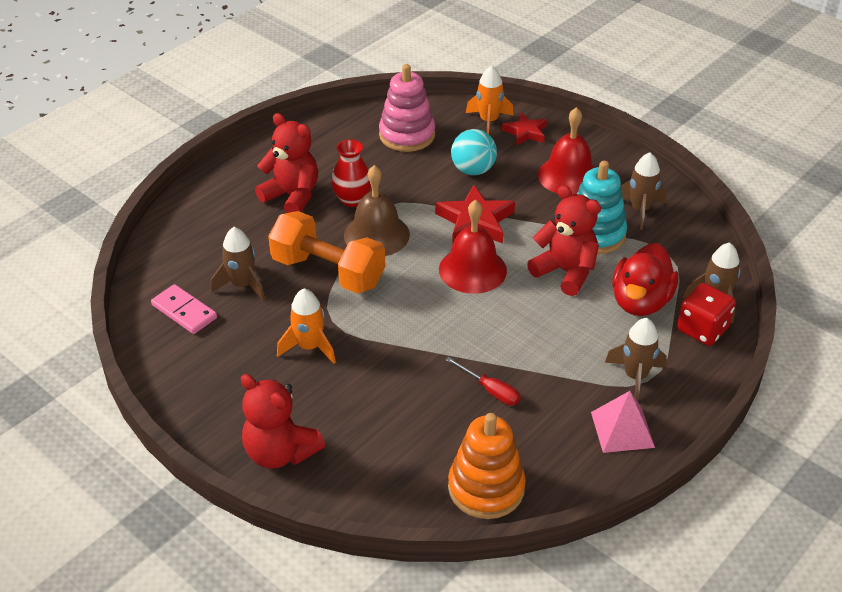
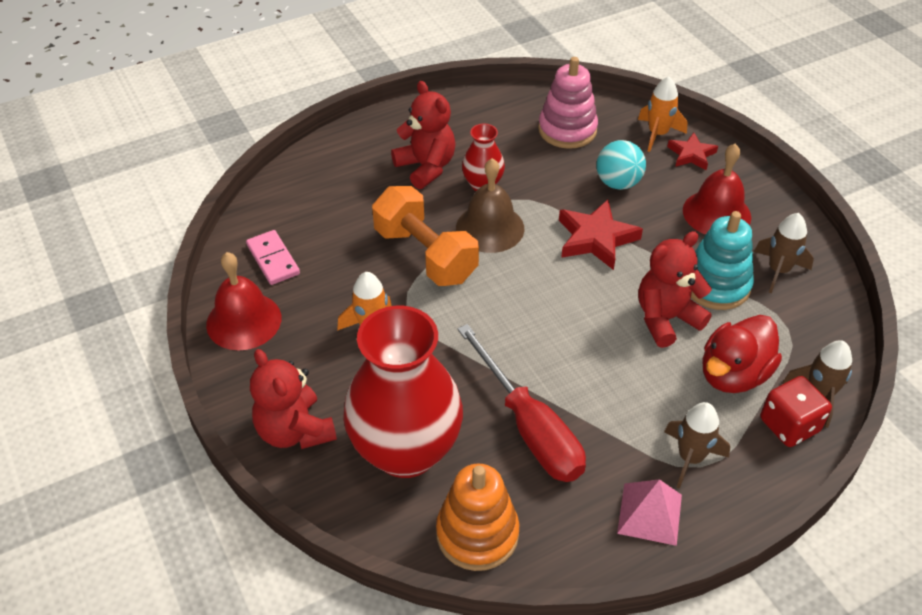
camera: 20 degrees right, 5 degrees up
(242, 285) = (338, 247): brown rocket -> none
(391, 440) = (406, 451): none -> red vase
(472, 270) = (569, 290): red bell -> red bell (244, 321)
(490, 390) = (529, 427): red screwdriver -> red screwdriver, size x2.20
(565, 272) = (666, 319): red teddy bear -> red teddy bear turned 90 degrees counterclockwise

